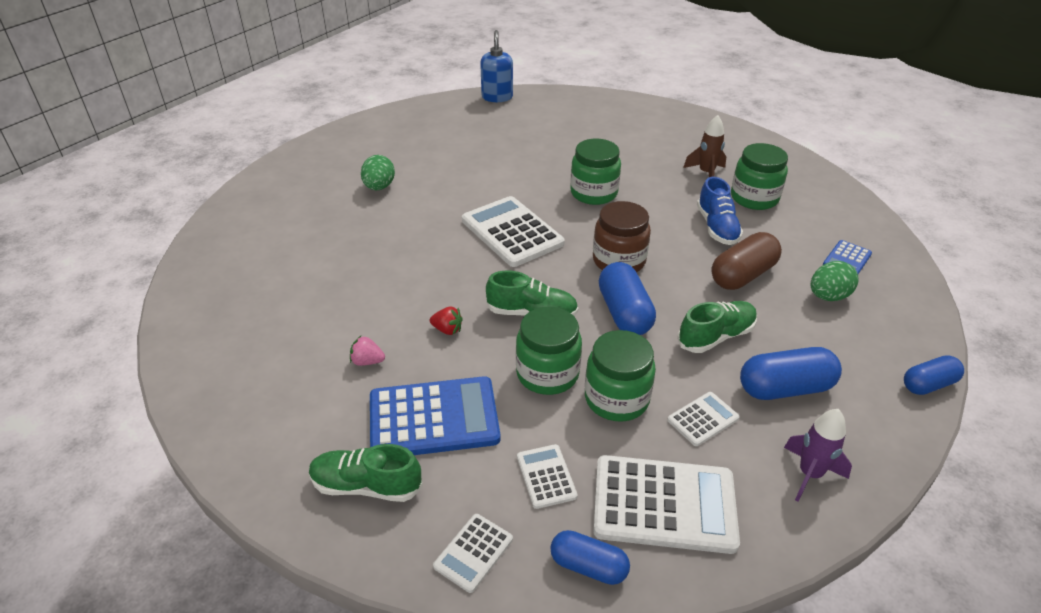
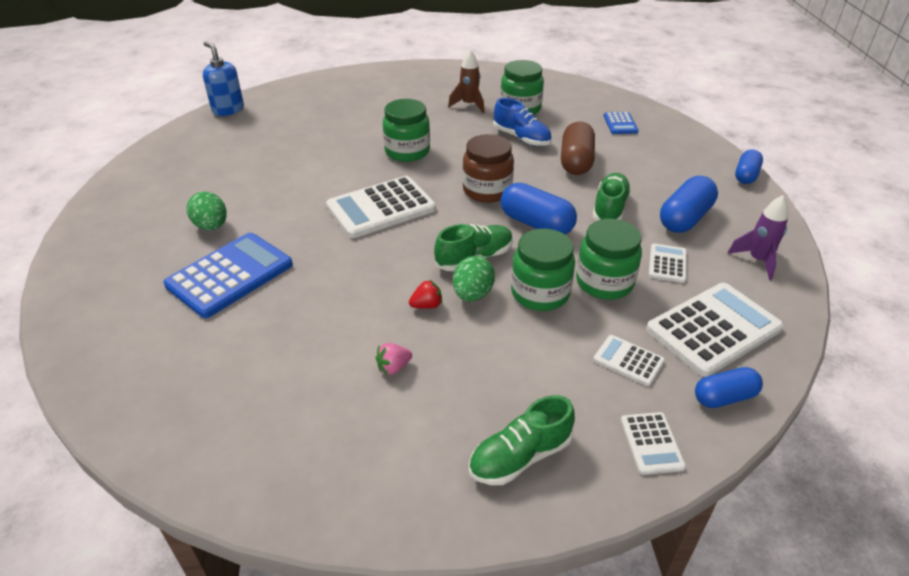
camera: 40 degrees left, 0 degrees up
(434, 418) = (503, 374): blue calculator -> blue calculator (230, 275)
(512, 232) = (381, 208): white calculator -> white calculator turned 45 degrees counterclockwise
(828, 296) = (638, 151): green egg -> green egg (472, 294)

